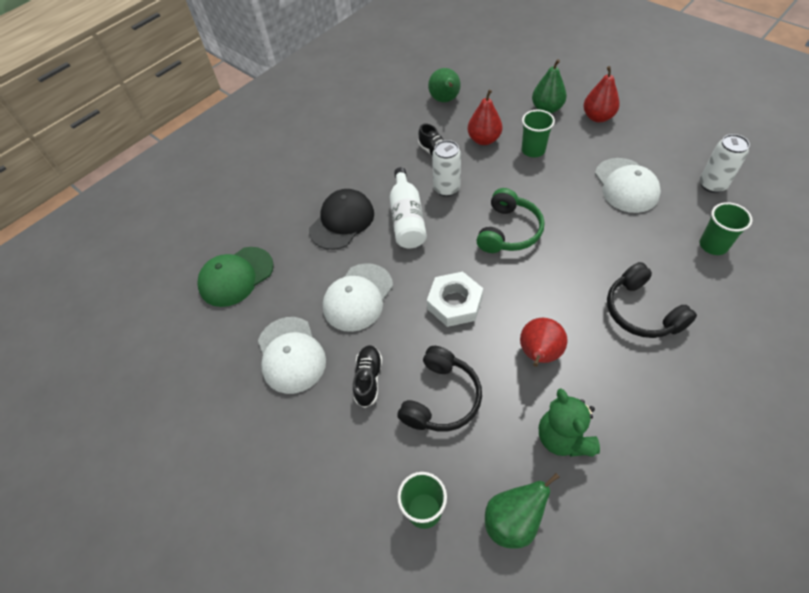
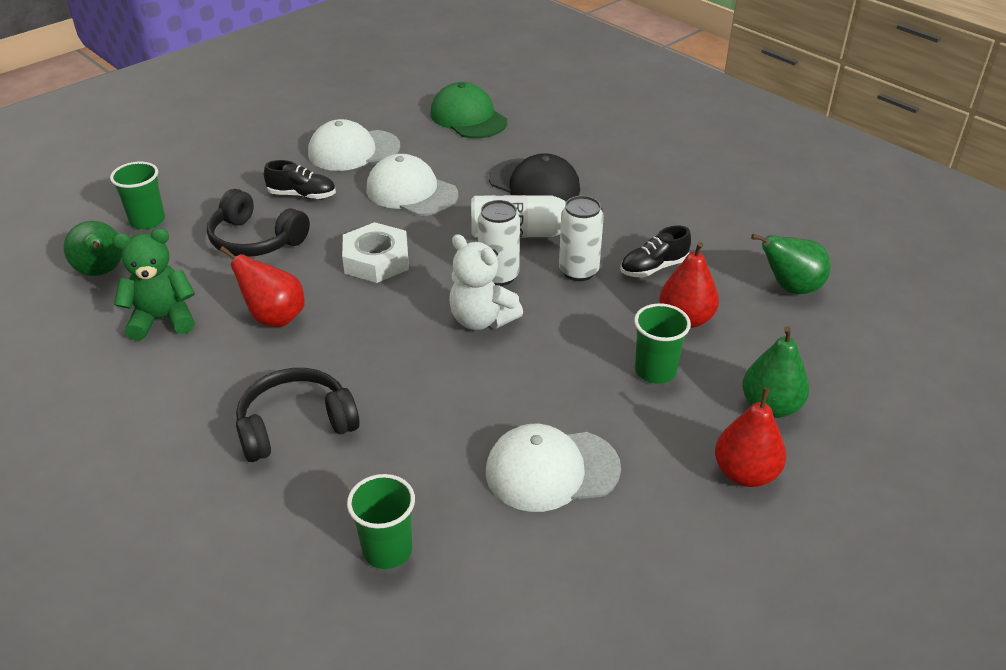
camera: 90 degrees right, 15 degrees down
(509, 231) = (481, 320): green headphones -> white teddy bear
(712, 185) = (532, 599): white can -> white can (498, 276)

